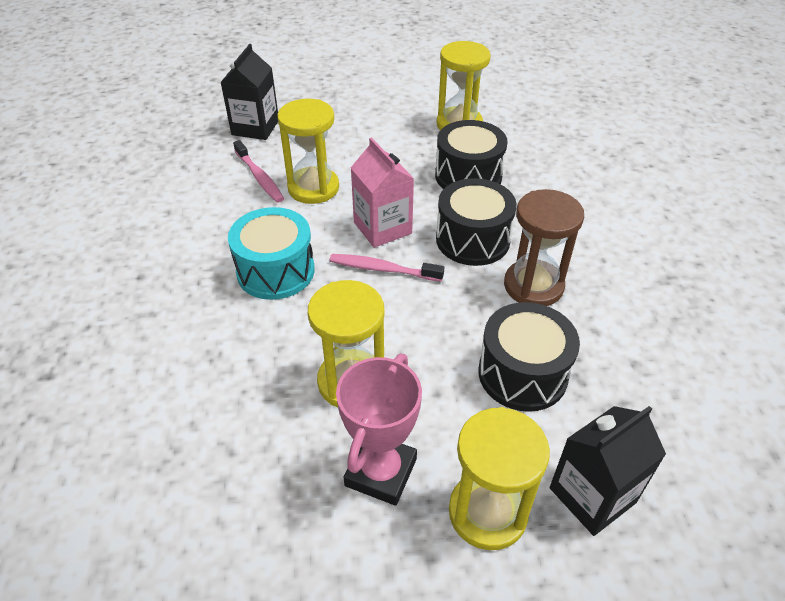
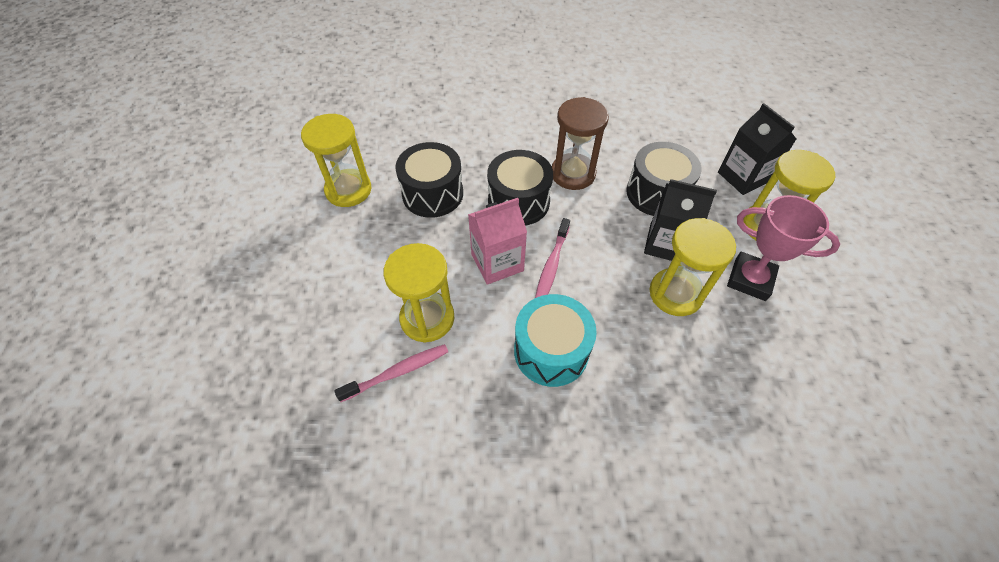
camera: 85 degrees left, 10 degrees up
(255, 127) = (292, 382): black carton -> black carton (666, 243)

